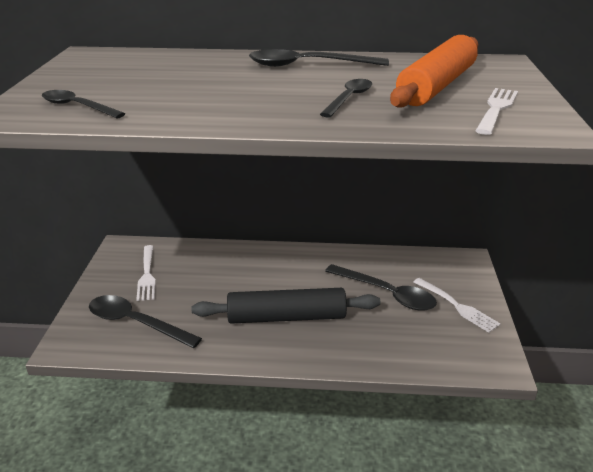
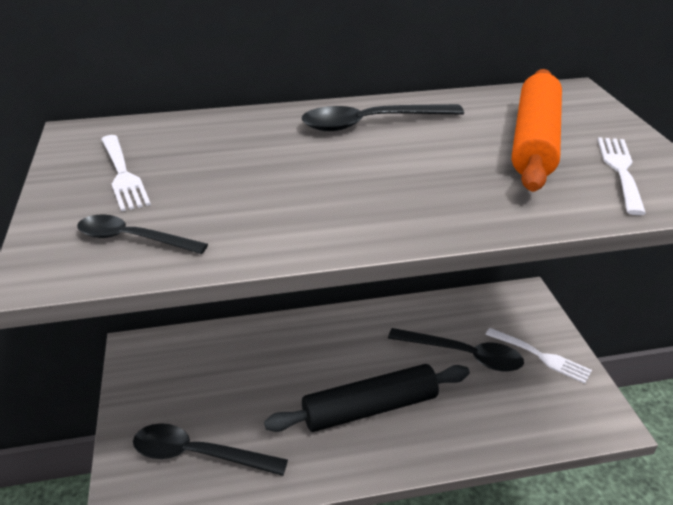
camera: 15 degrees left, 5 degrees up
(147, 275) = (183, 382): white fork -> white fork (123, 174)
(349, 99) = (455, 176): black spoon -> none

